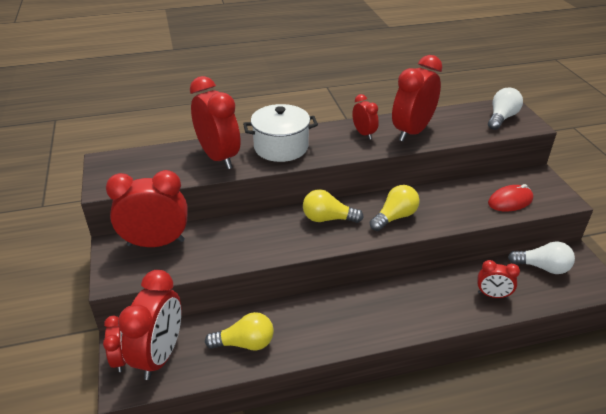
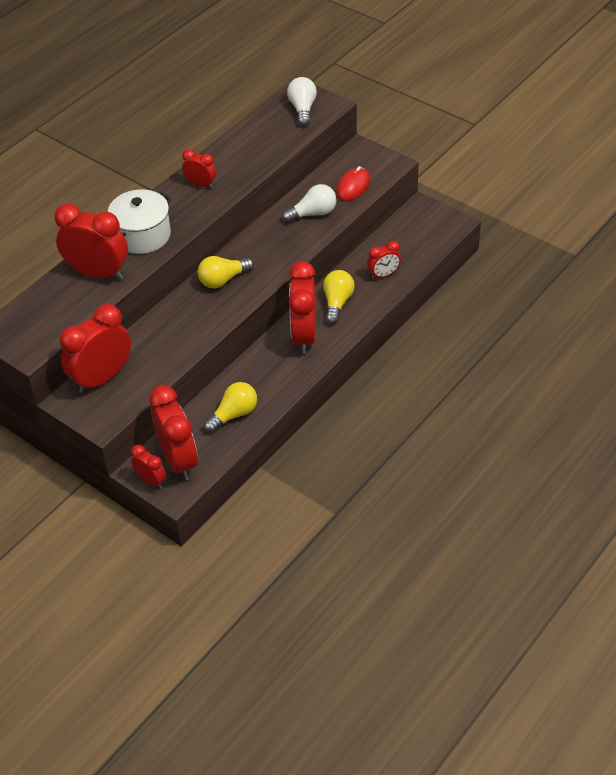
camera: 35 degrees left, 10 degrees up
(395, 217) = (275, 249): yellow light bulb -> yellow light bulb (337, 303)
(412, 132) = (240, 162): red clock -> red clock (304, 336)
(542, 267) = (404, 231): white light bulb -> white light bulb (313, 213)

